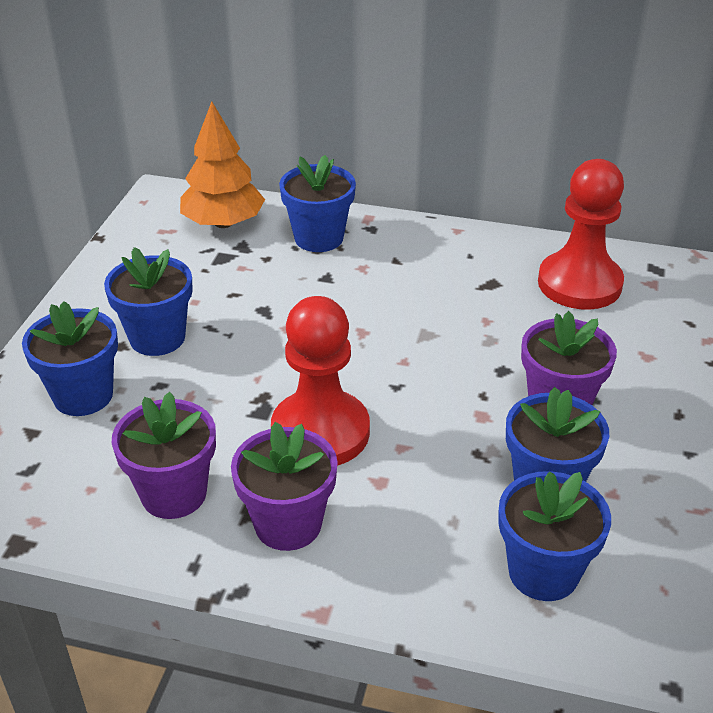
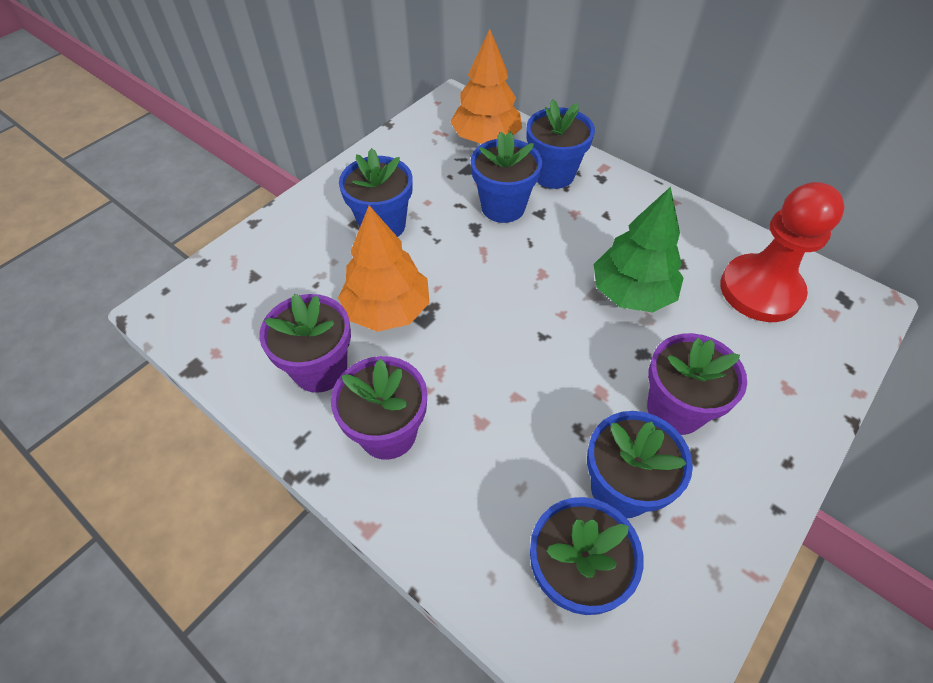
camera: 25 degrees right, 15 degrees up
(83, 395) = (304, 257): blue flower pot -> blue flower pot (503, 207)
(215, 415) = (387, 309): none -> orange tree
(320, 432) = (458, 356): red pawn -> none
(461, 321) = (631, 292): none -> green tree

